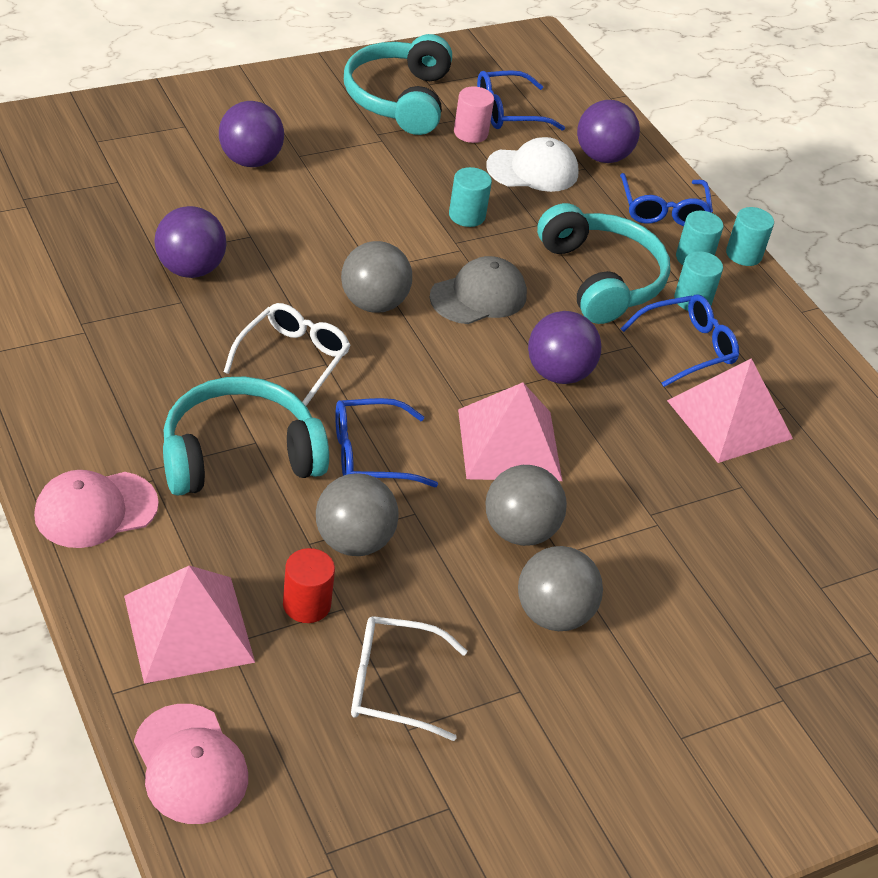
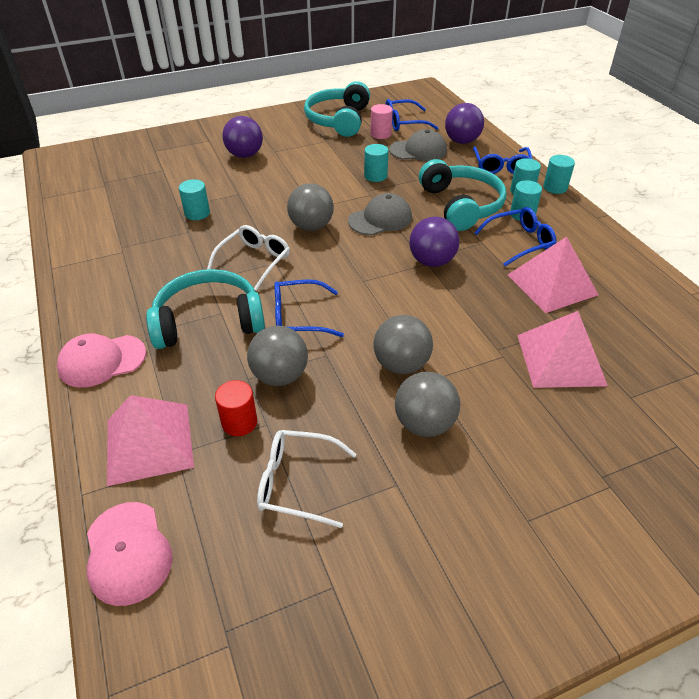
camera: 10 degrees right, 0 degrees up
(190, 269) = (197, 213): purple ball -> turquoise cylinder
(509, 444) = (396, 307): pink pyramid -> pink pyramid (560, 359)
(533, 170) = (418, 150): white cap -> grey cap

